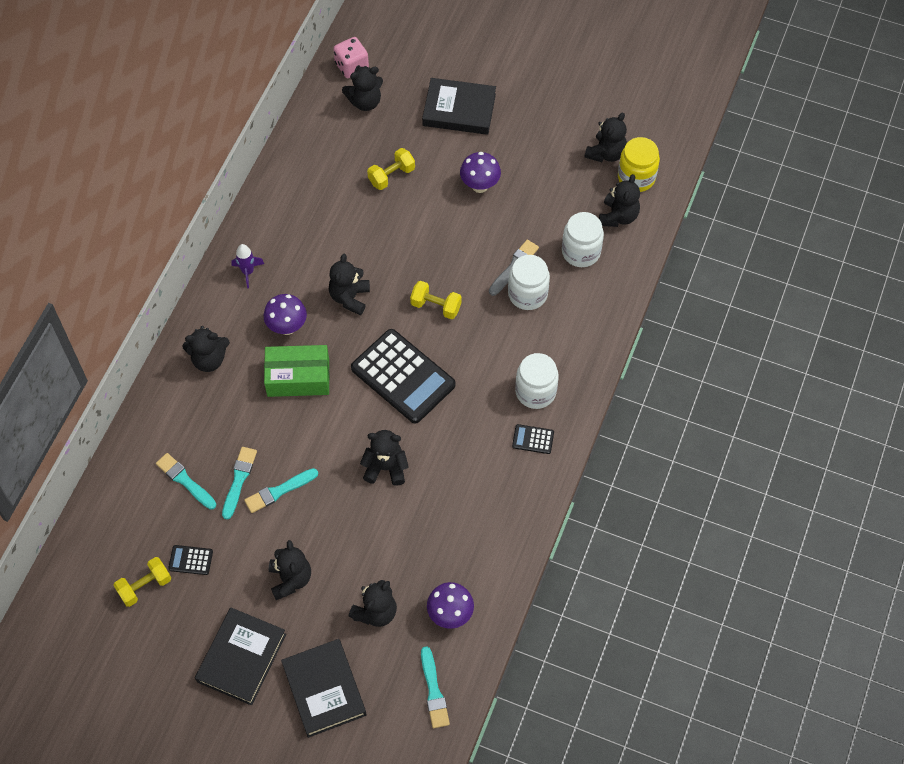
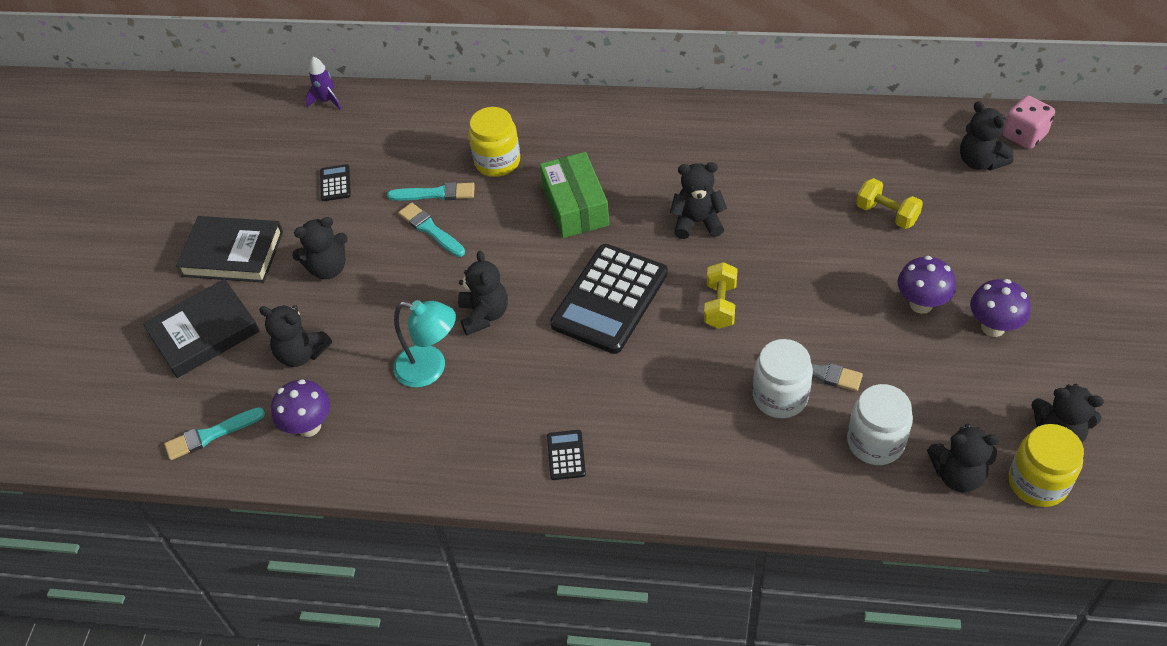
camera: 80 degrees right, 10 degrees down
(145, 586) = (300, 158): yellow dumbbell -> none
(185, 480) = (424, 153): turquoise brush -> none
(209, 359) = (572, 129): black teddy bear -> none
(222, 424) = (497, 162): none -> yellow jar
(248, 272) = (692, 128): purple rocket -> purple rocket (327, 101)
(287, 327) = (636, 179): purple mushroom -> purple mushroom (993, 327)
(425, 516) = (430, 369): none -> turquoise lamp
(459, 110) = (1026, 253): black book -> none
(535, 391) = (637, 441): white jar -> none

